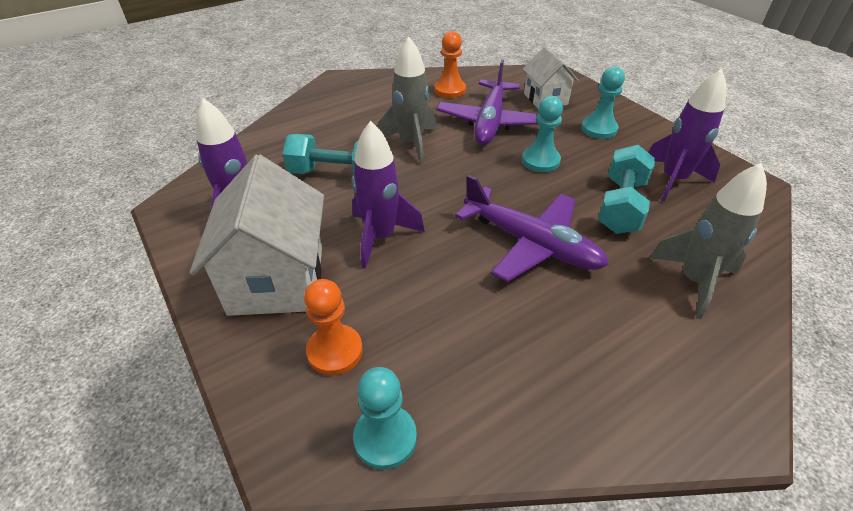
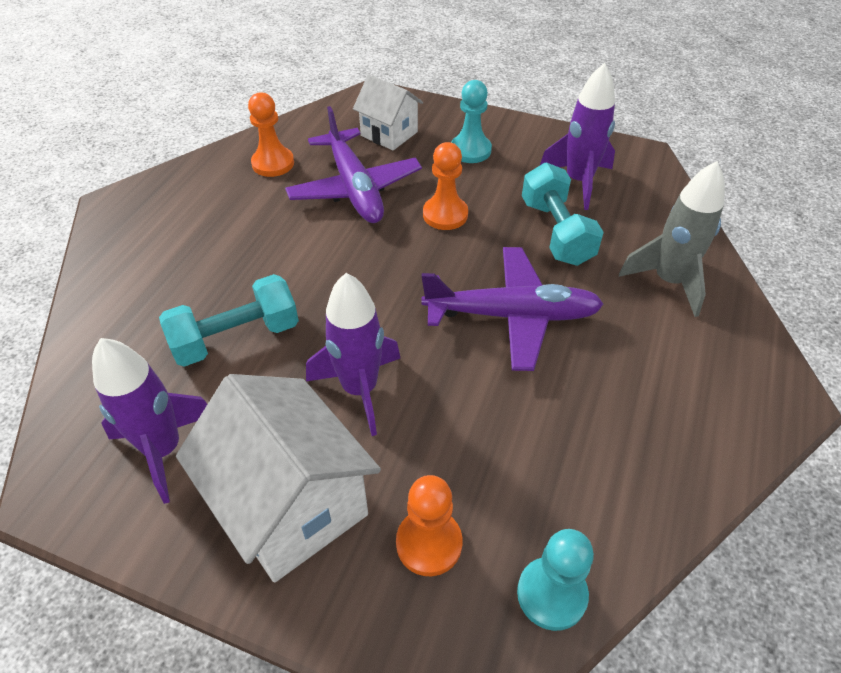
camera: 35 degrees left, 5 degrees up
(411, 143) = (290, 255): grey rocket -> none
(540, 161) = (445, 214): turquoise pawn -> orange pawn

